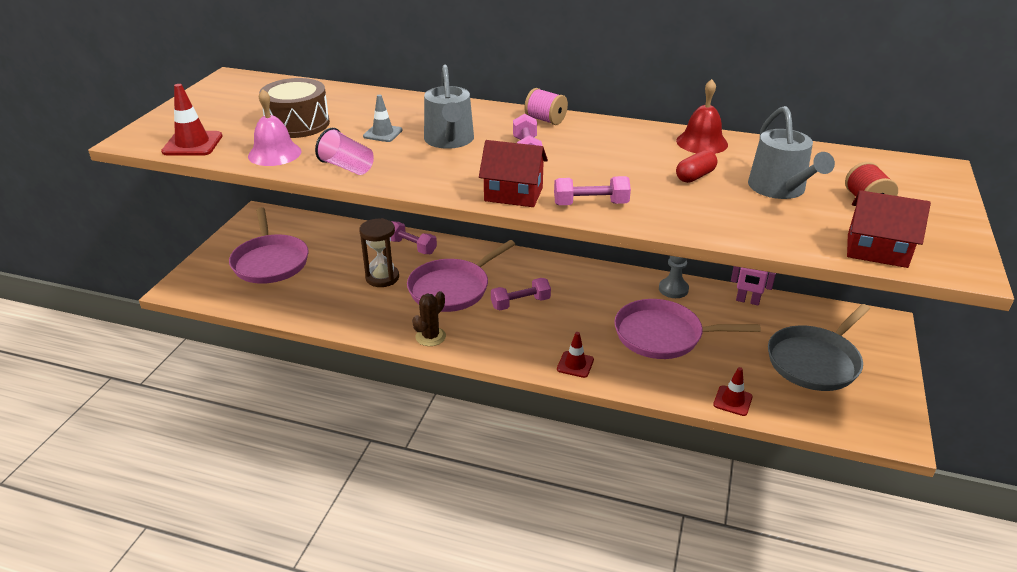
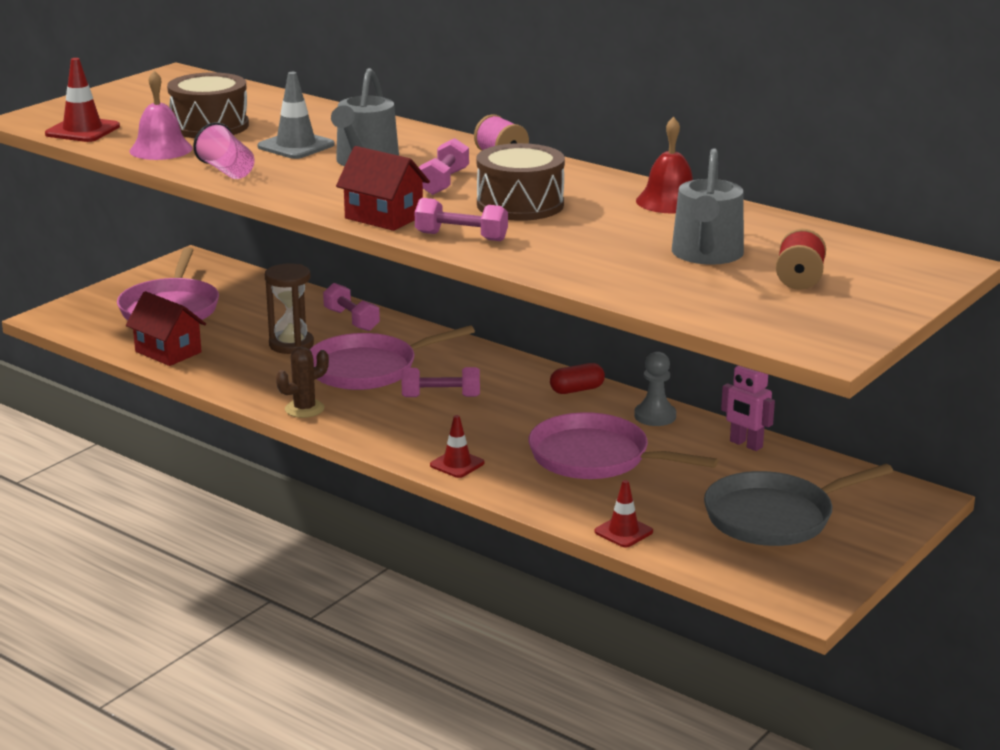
camera: 20 degrees right, 10 degrees down
(383, 133) = (296, 146): grey traffic cone -> grey traffic cone, size x1.50
(603, 163) = (520, 204): none -> brown drum
(695, 176) = (617, 230): red capsule -> red capsule (577, 390)
(877, 251) = (745, 320): red house -> red house (168, 352)

